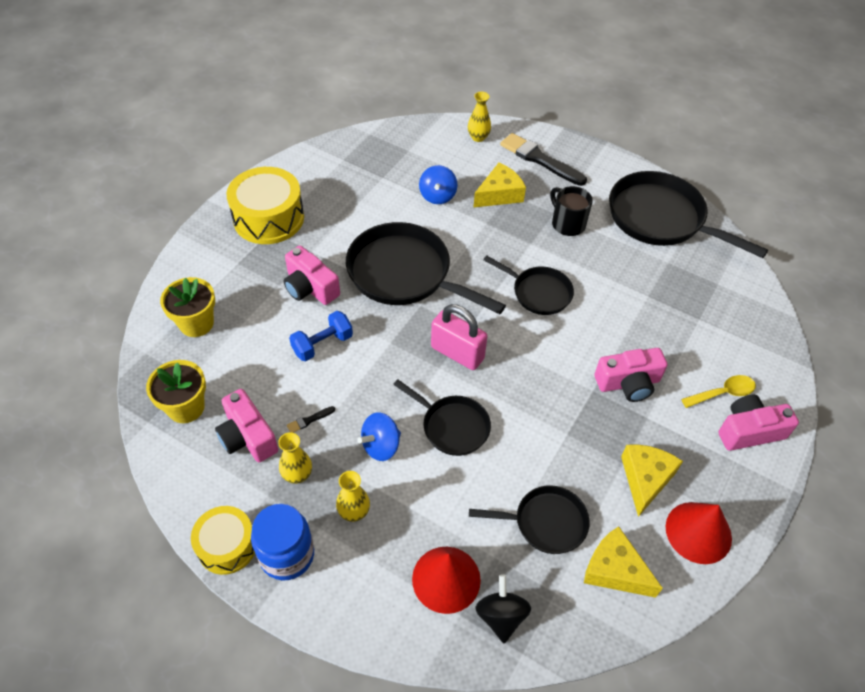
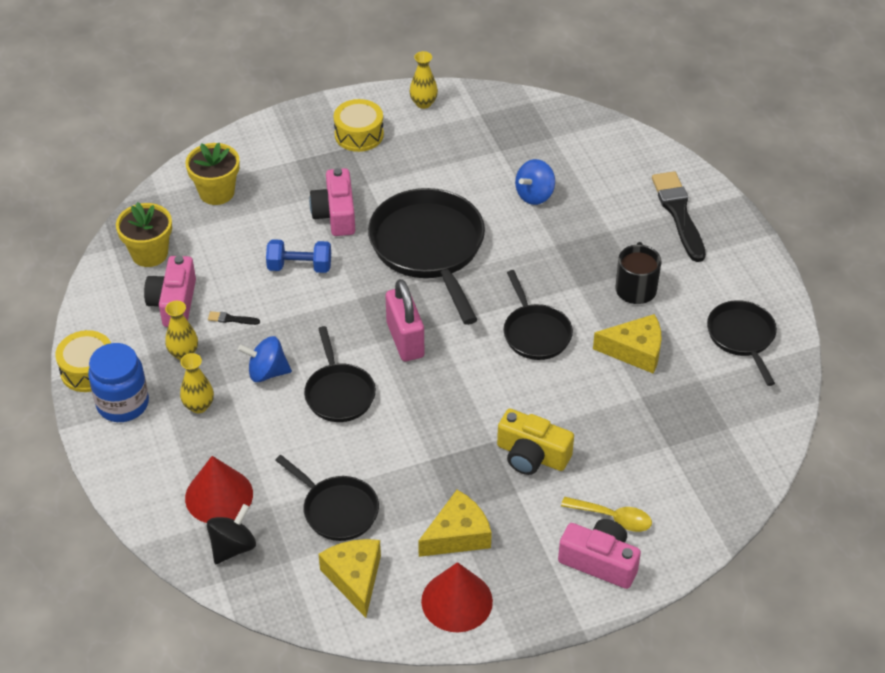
camera: 40 degrees right, 5 degrees down
(268, 218) = (359, 134): yellow drum -> yellow drum, size x0.63
(478, 137) = (638, 159): yellow vase -> yellow vase (423, 103)
(499, 194) = (598, 225): yellow cheese -> yellow cheese (635, 351)
(628, 383) = (532, 455): pink camera -> yellow camera
(661, 219) = (742, 337): black pan -> black pan, size x0.57

